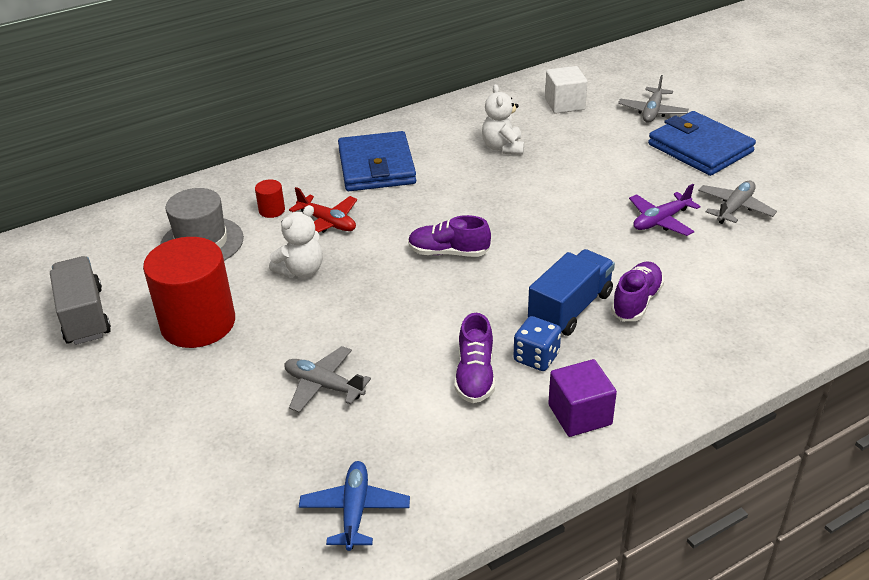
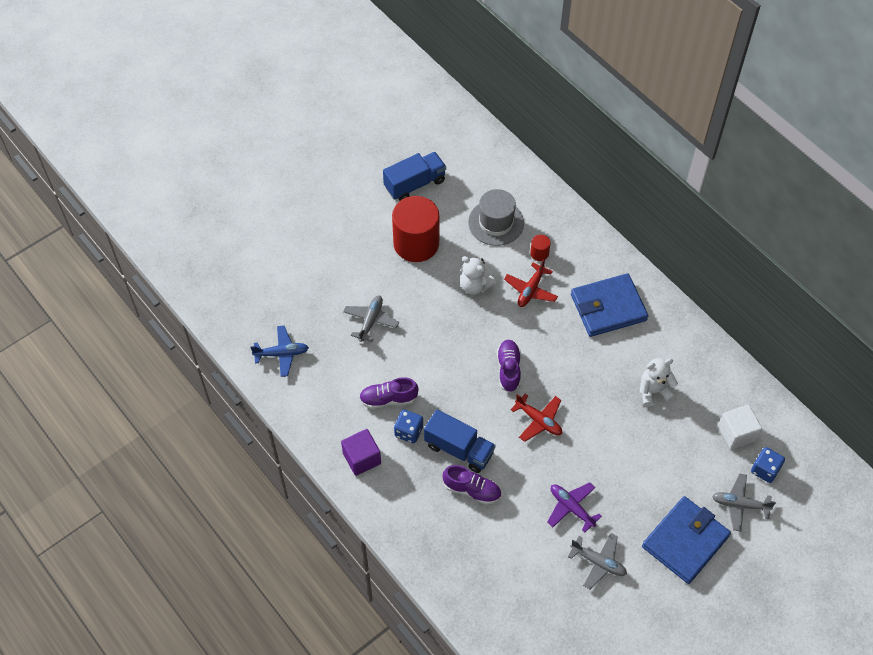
camera: 80 degrees right, 20 degrees up
(84, 316) = (415, 184): grey truck -> blue truck
(532, 234) = (538, 420): none -> red plane
(610, 94) = (765, 470): none -> blue dice

